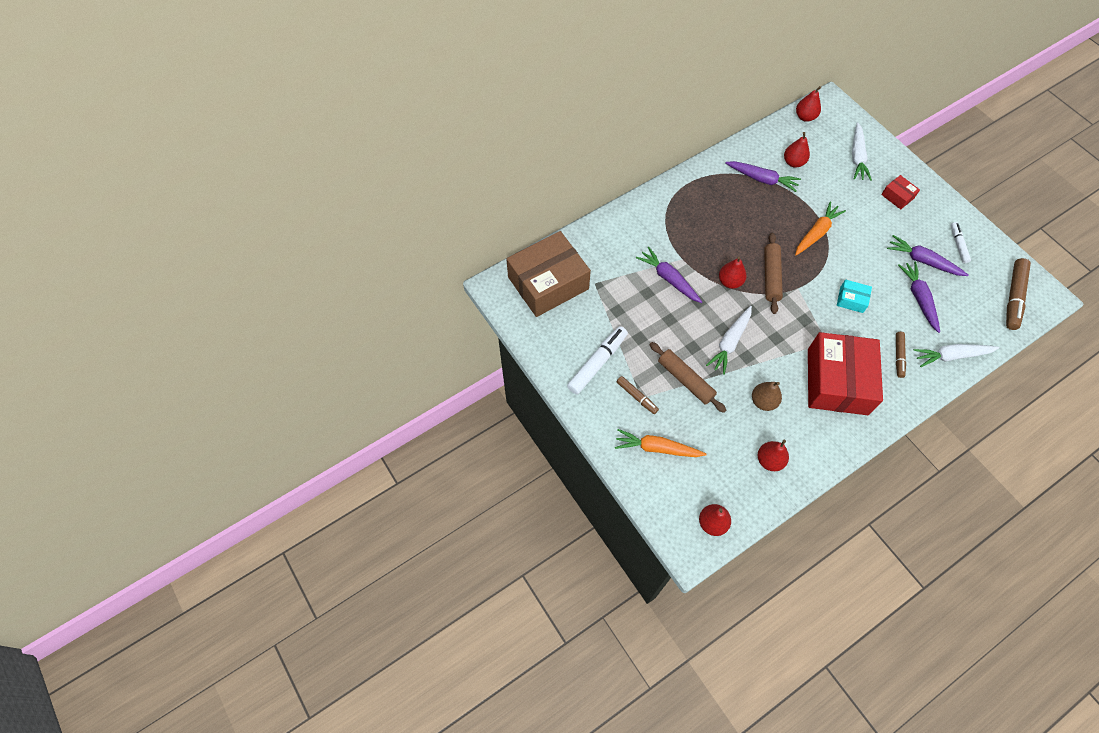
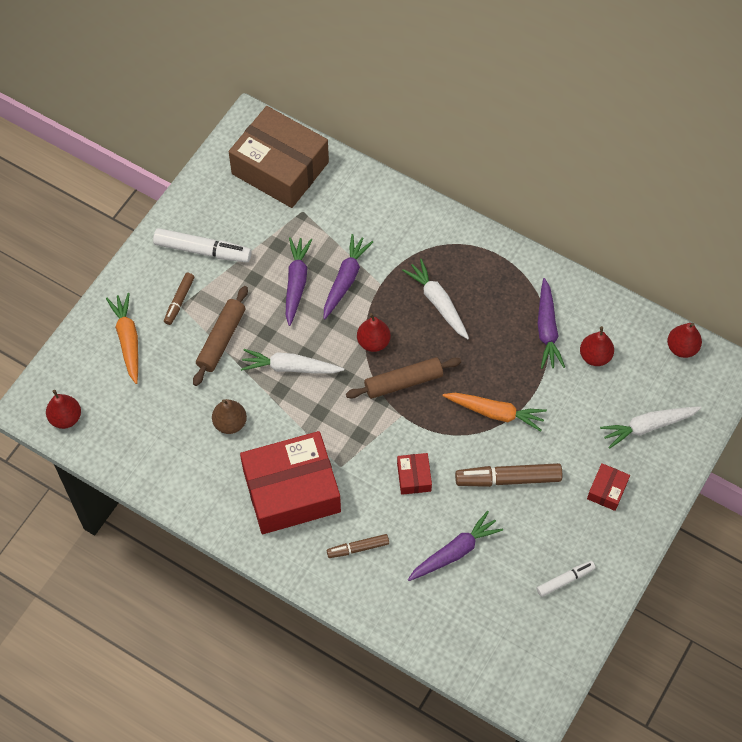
camera: 65 degrees right, 0 degrees up
(769, 460) = (160, 450): red pear -> none
(851, 300) = (414, 477): turquoise box -> red box
(923, 261) = (516, 544): purple carrot -> purple carrot (296, 283)
(951, 356) = (387, 607): white carrot -> white carrot (438, 303)
(1013, 297) = (514, 663): brown marker -> brown marker (508, 479)

